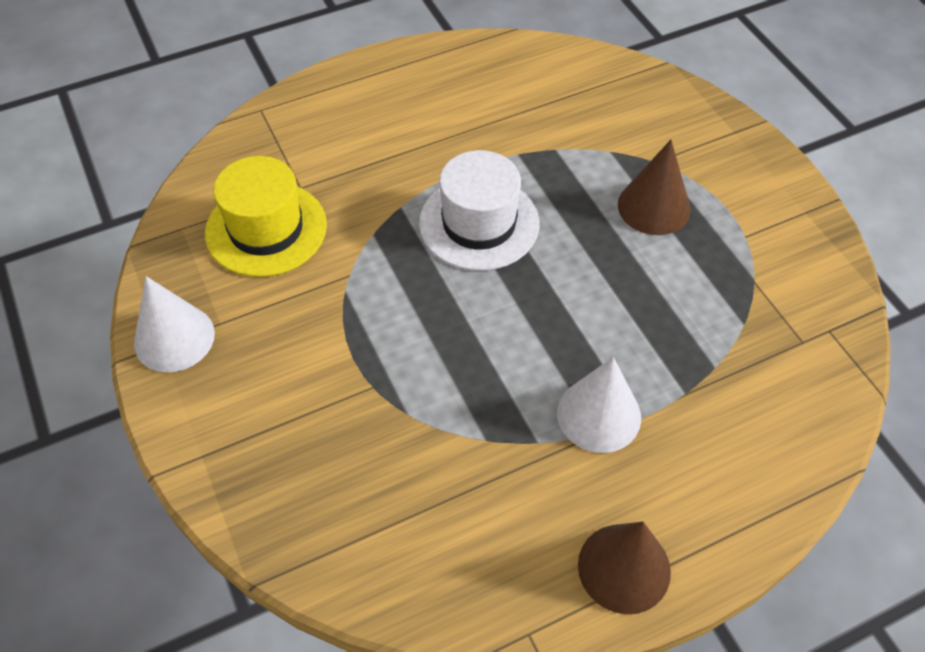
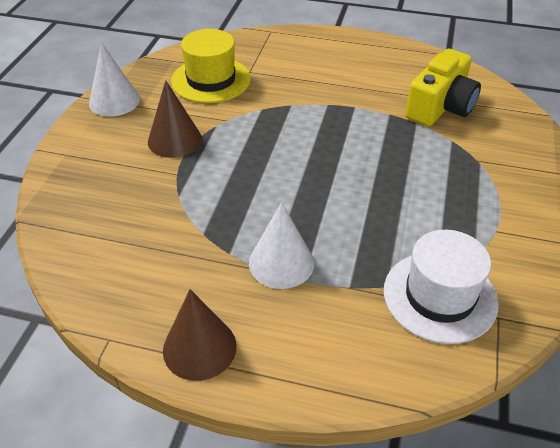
camera: 40 degrees right, 10 degrees down
(479, 223) = (325, 134): white hat -> white hat (440, 296)
(560, 113) = (440, 107): none -> yellow camera
(653, 207) = (447, 181): brown cone -> brown cone (174, 140)

